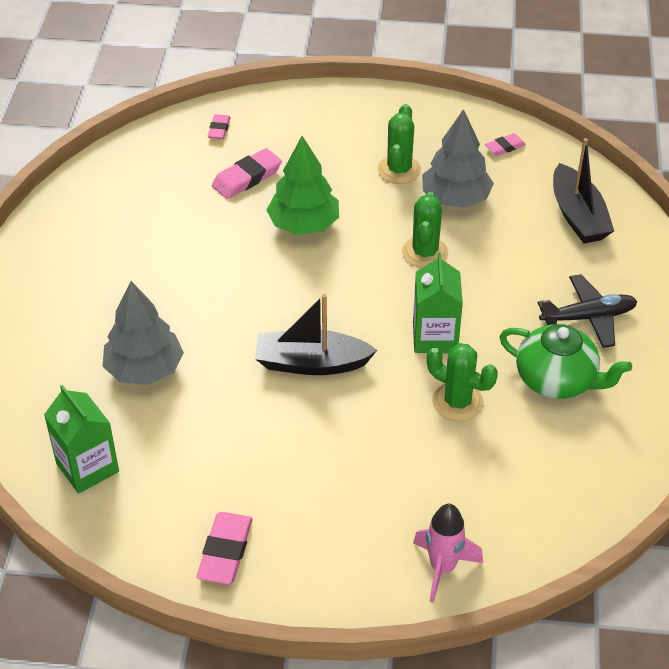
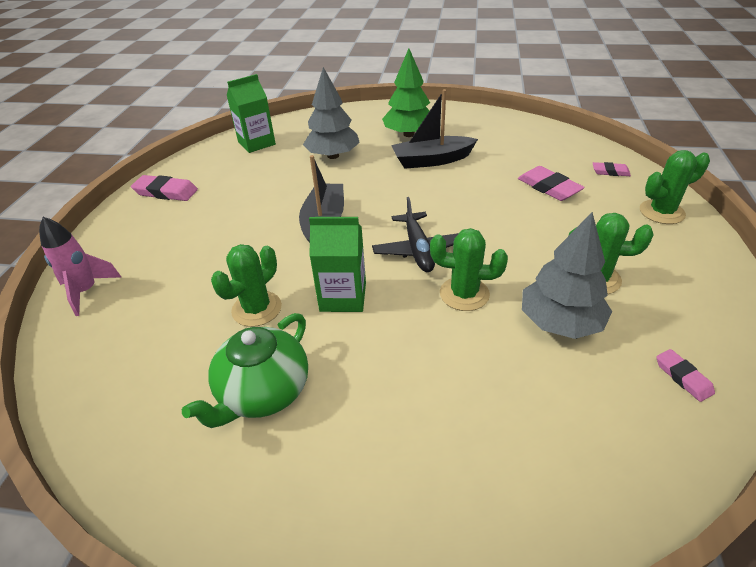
camera: 95 degrees right, 5 degrees down
(298, 111) = (661, 212): none -> green cactus
(303, 225) = (493, 218): green tree -> green tree (408, 134)
(578, 216) = (558, 451): black boat -> black boat (432, 160)
(588, 317) = (357, 437): black plane -> black plane (418, 249)

